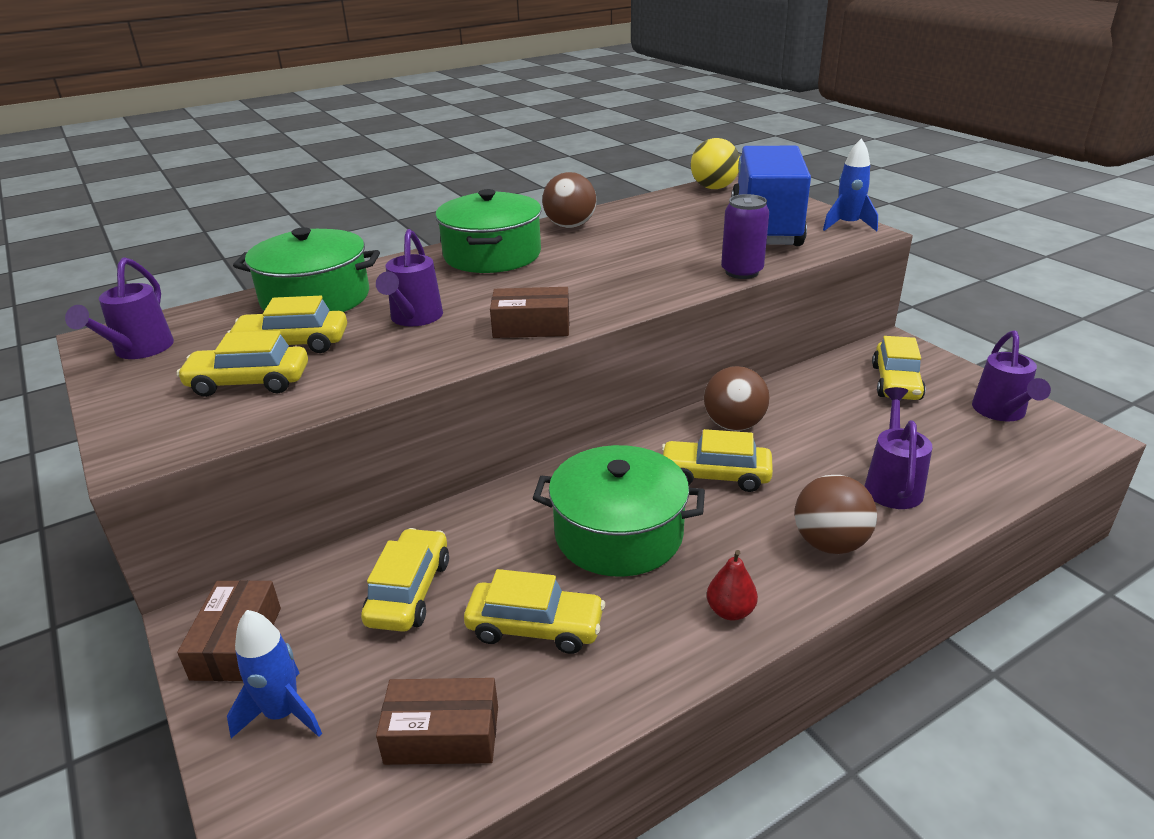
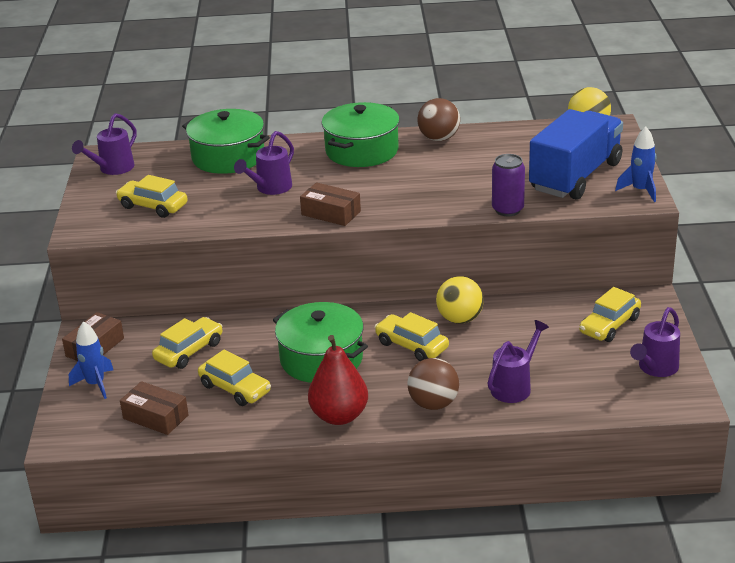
camera: 30 degrees right, 0 degrees up
(292, 344) = (192, 187): yellow car -> none
(730, 611) = (339, 416): red pear -> red pear, size x1.97
(734, 425) = (460, 319): brown ball -> yellow ball

